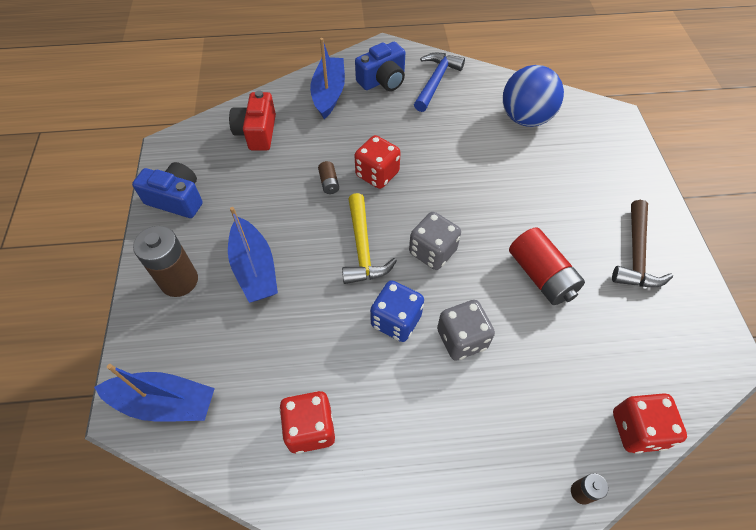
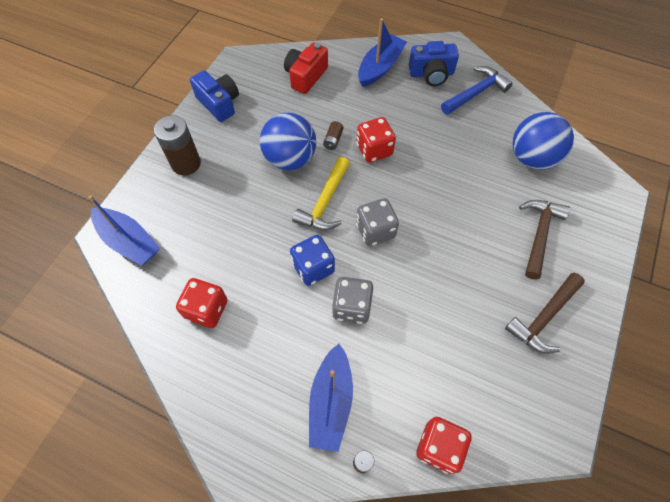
camera: 30 degrees right, 5 degrees up
(254, 268) = (240, 179): blue boat -> blue boat (331, 402)
(296, 221) = (290, 158): none -> blue ball
(541, 276) = (448, 292): red battery -> none
(579, 183) = (539, 235): none -> brown hammer

